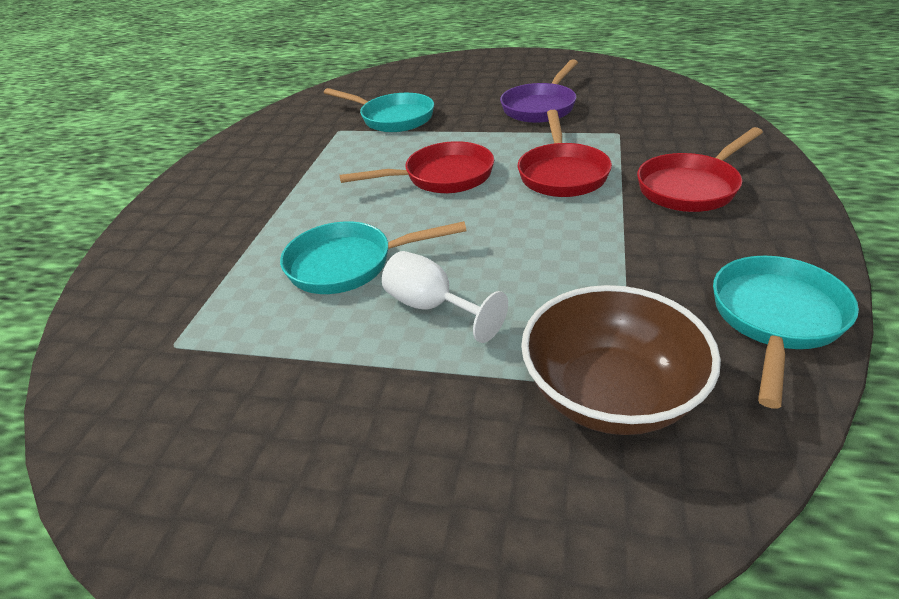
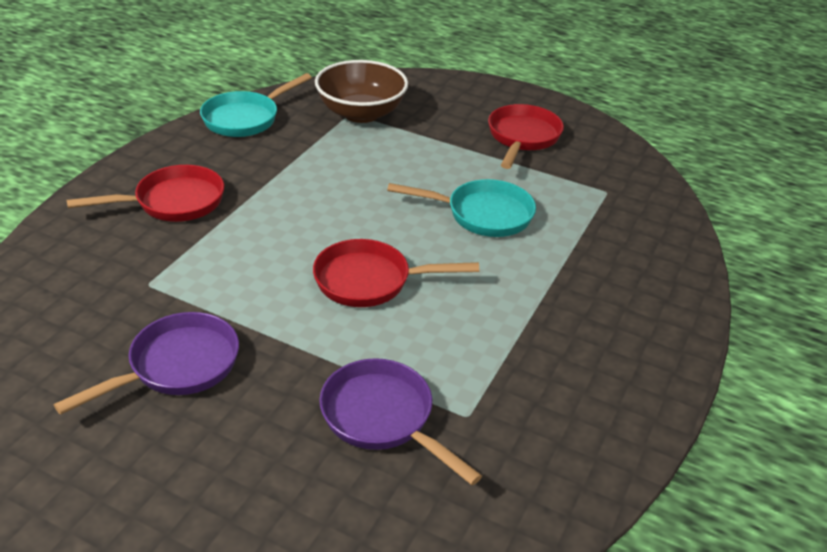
camera: 170 degrees left, 0 degrees up
(393, 118) = (383, 418): turquoise pan -> purple pan
(433, 307) = (431, 171): white goblet -> none
(562, 174) = (257, 248): red pan -> red pan (522, 138)

